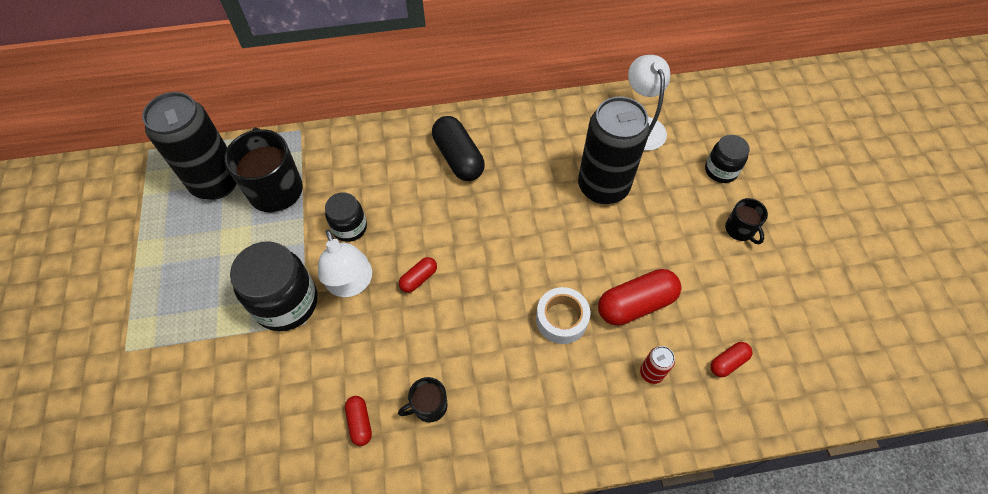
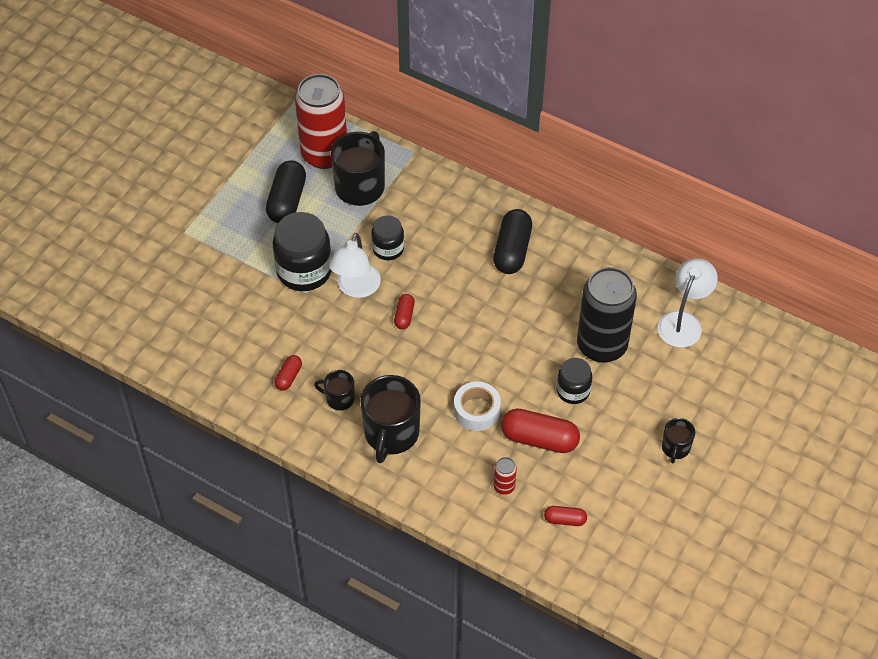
camera: 40 degrees right, 5 degrees down
(214, 247) = (287, 201): none -> black capsule
(216, 182) = (324, 154): black can -> red can
(419, 278) = (404, 316): red capsule -> red capsule turned 75 degrees counterclockwise
(509, 403) = (391, 434): none -> black mug
(721, 170) = (710, 398): black jar -> black jar (573, 391)

